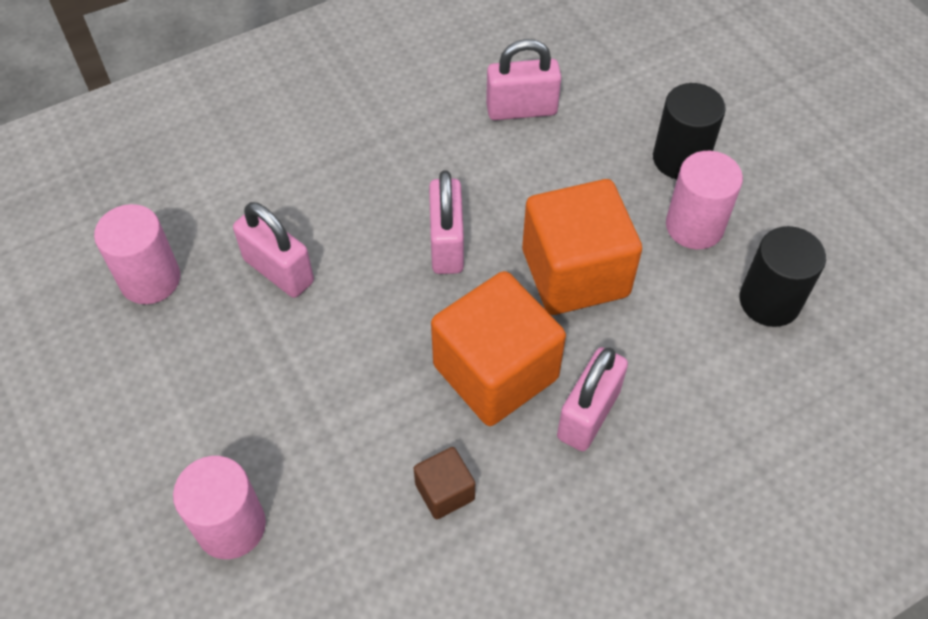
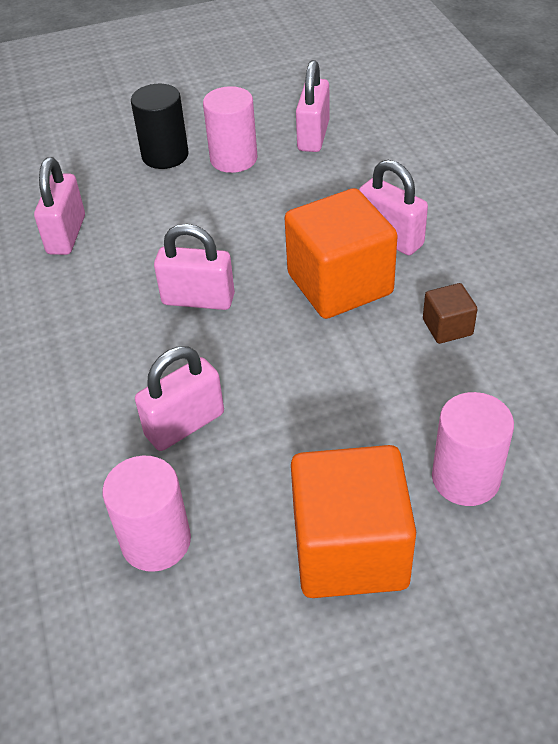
camera: 75 degrees left, 10 degrees down
(575, 273) = (256, 226): orange cube -> orange cube (350, 550)
(769, 301) = (313, 136): black cylinder -> pink padlock

